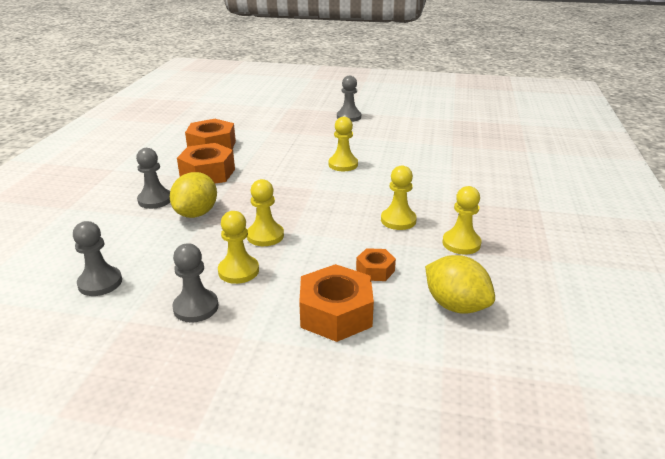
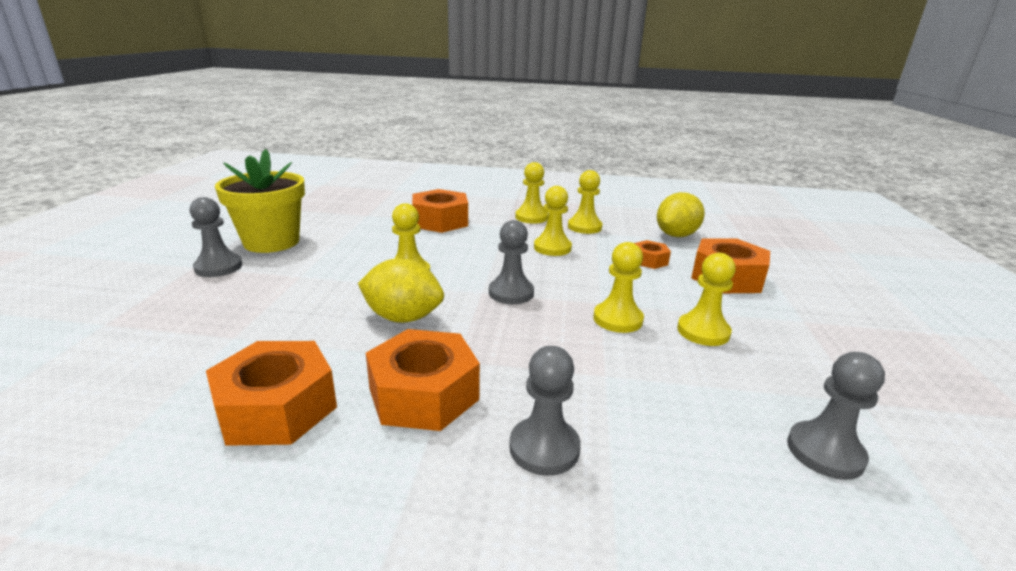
camera: 95 degrees left, 5 degrees down
(196, 213) = (580, 385): yellow lemon -> yellow lemon (403, 317)
(196, 307) = (791, 353): grey pawn -> grey pawn (511, 293)
(388, 123) = (271, 242): none -> yellow flower pot
(449, 172) = (440, 221): none -> orange nut
(479, 215) = (531, 217): none -> yellow pawn

